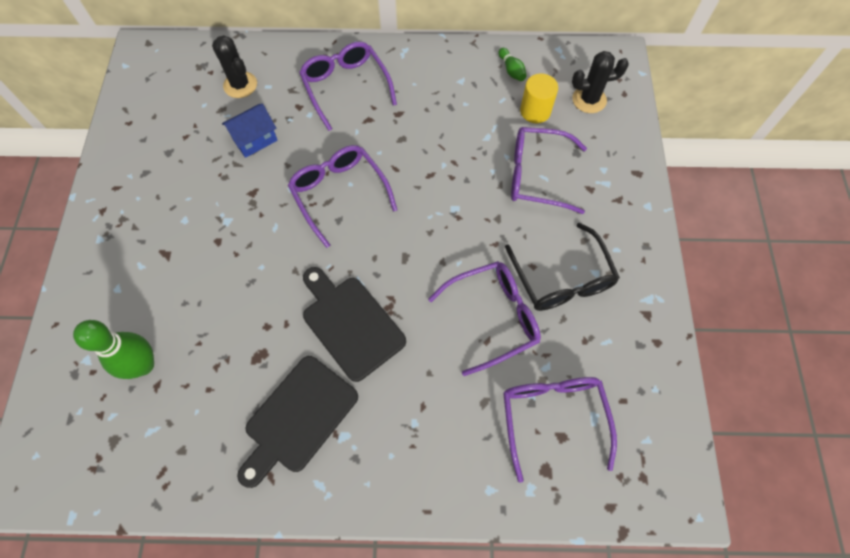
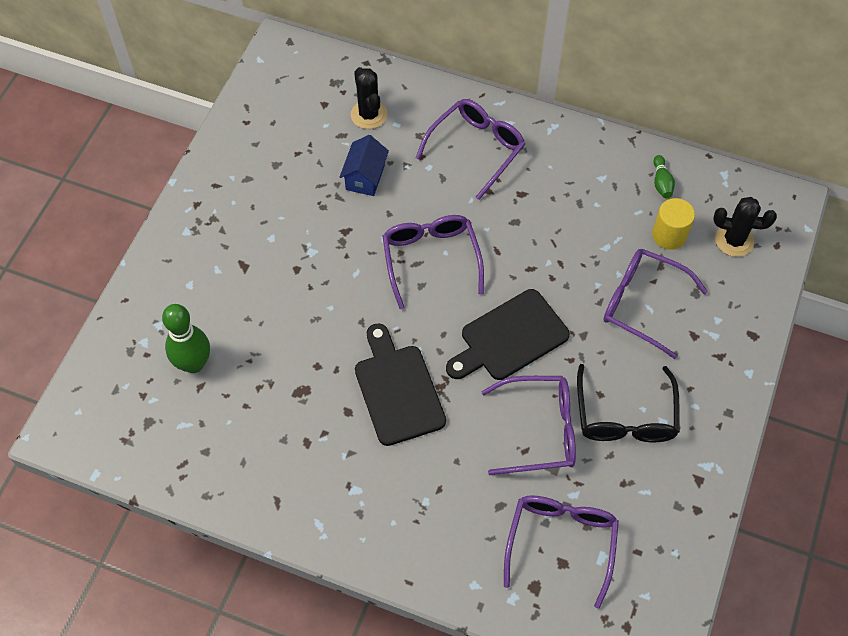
camera: 20 degrees right, 5 degrees down
(255, 139) = (365, 177): blue house -> blue house turned 60 degrees counterclockwise
(298, 418) = (319, 459): black cutting board -> black cutting board (510, 338)
(346, 87) = (476, 149): purple glasses -> purple glasses turned 45 degrees clockwise

